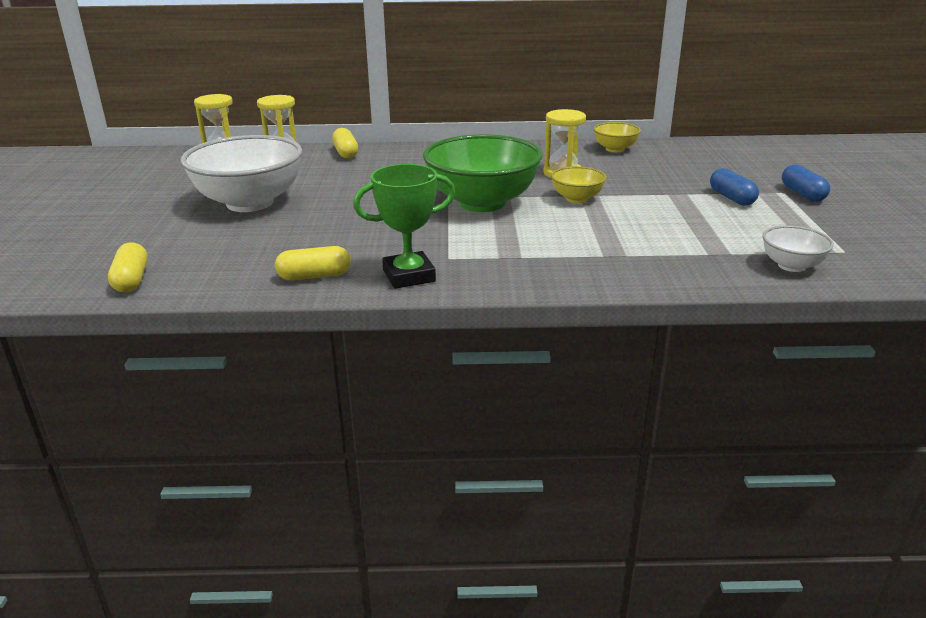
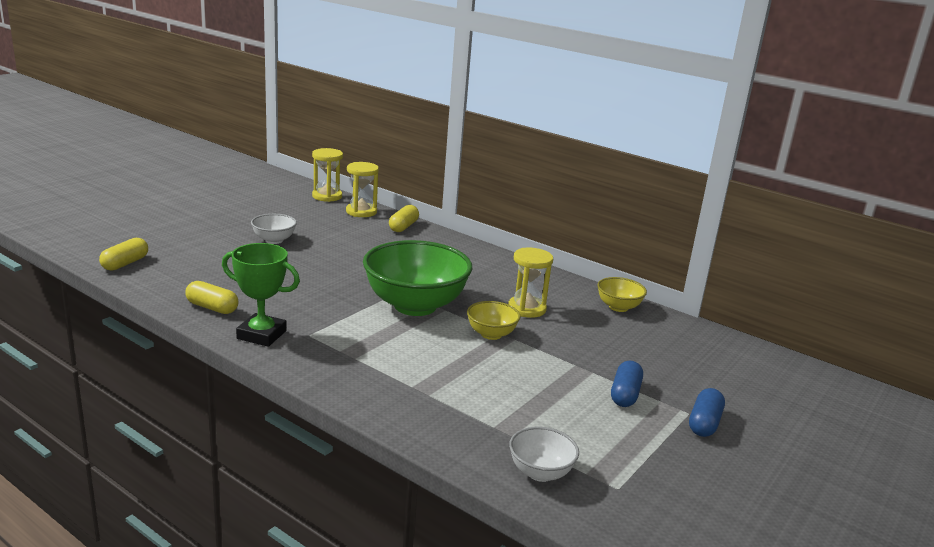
camera: 35 degrees right, 5 degrees down
(250, 203) = (274, 240): white bowl -> white bowl, size x0.47

